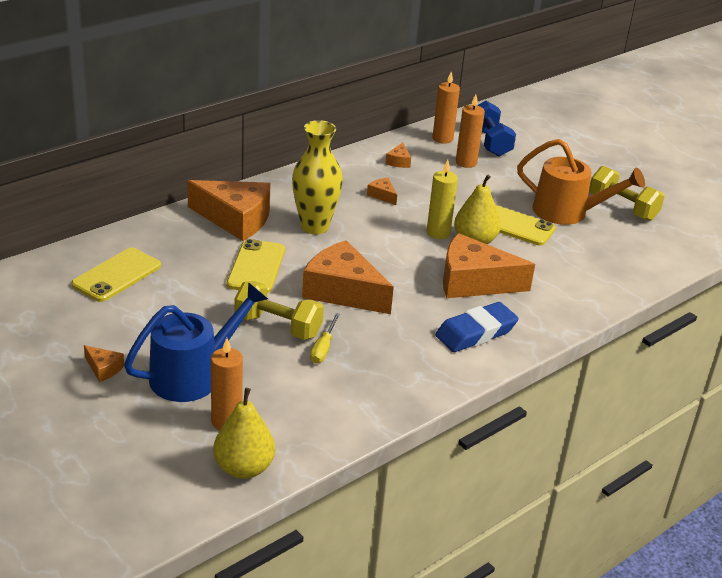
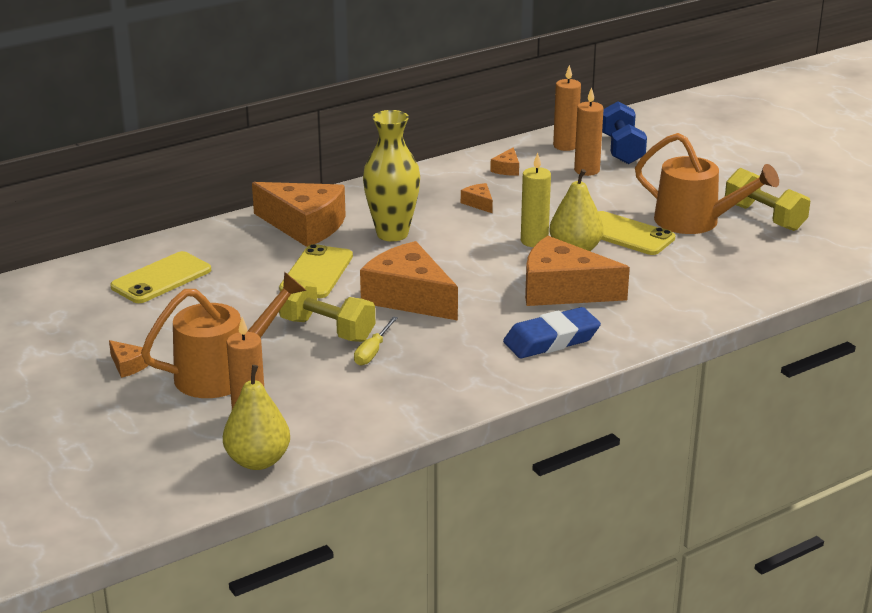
camera: 10 degrees right, 5 degrees down
(194, 375) = (224, 373): blue watering can -> orange watering can

